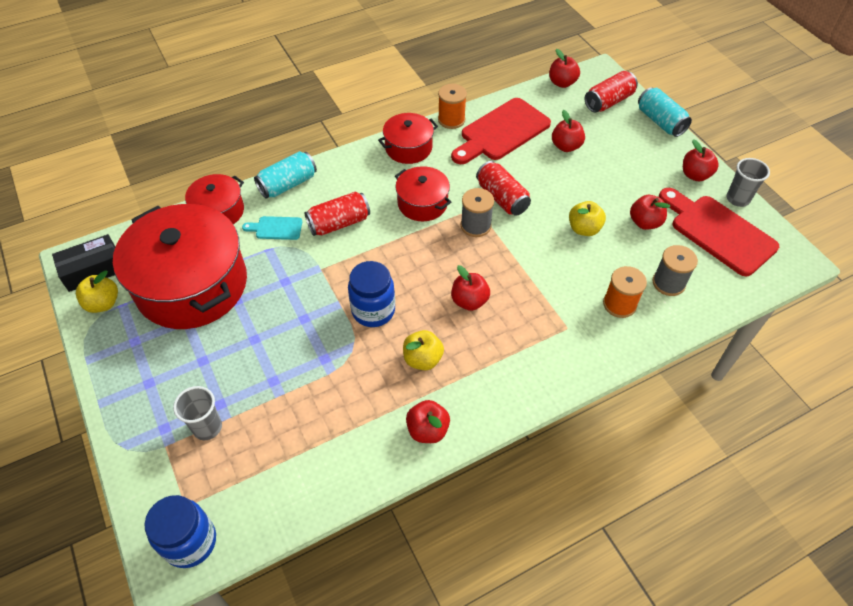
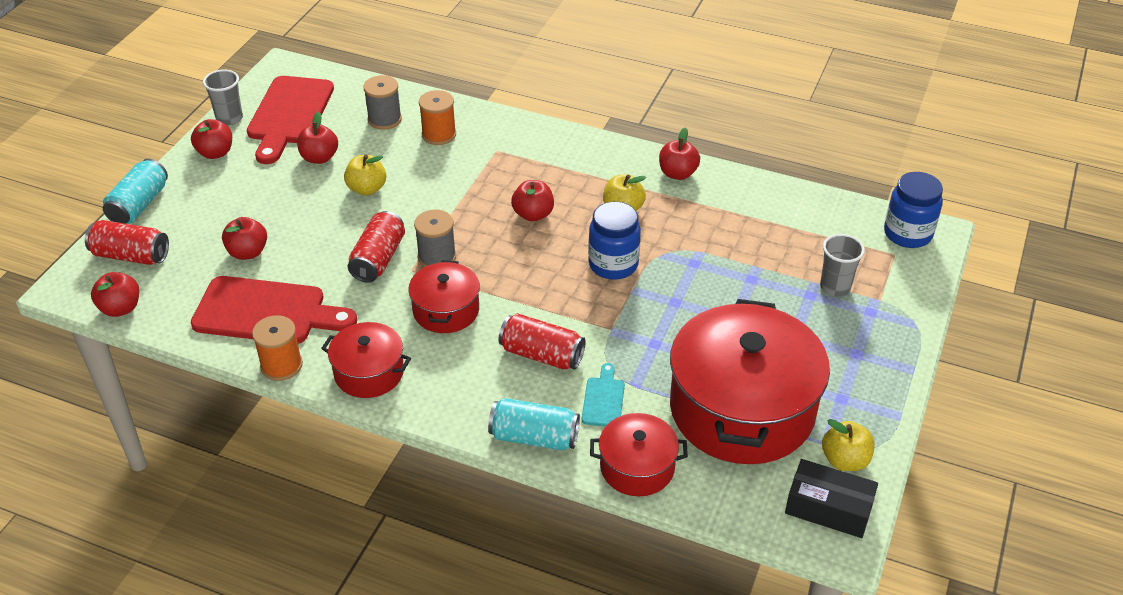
camera: 130 degrees left, 10 degrees down
(276, 228) = (603, 399): turquoise cutting board -> turquoise cutting board turned 135 degrees counterclockwise

